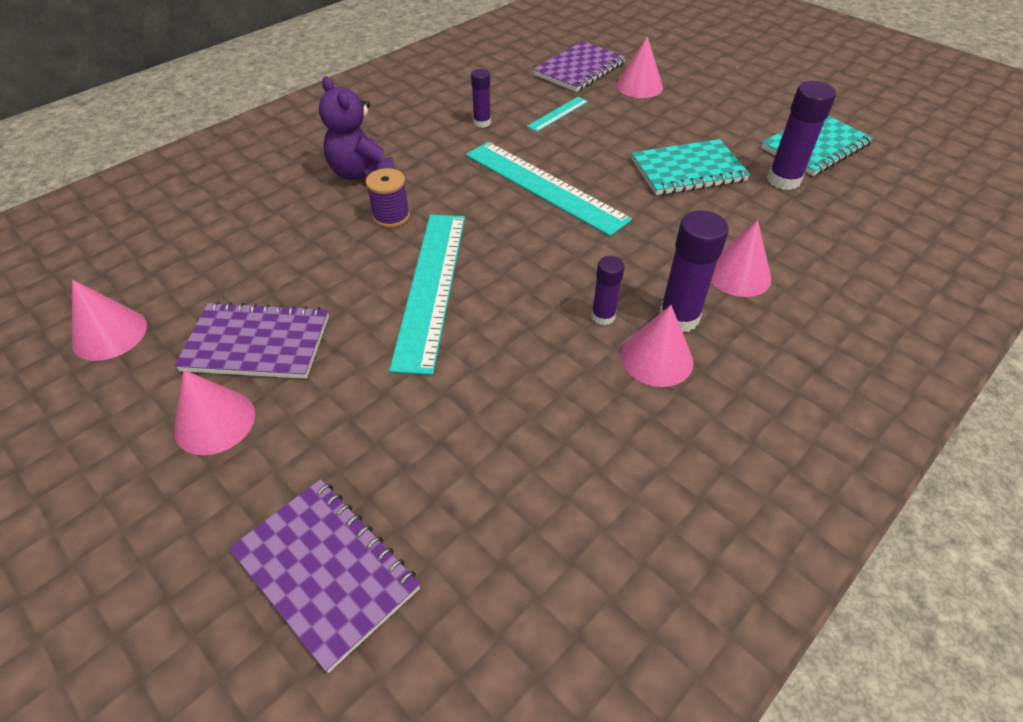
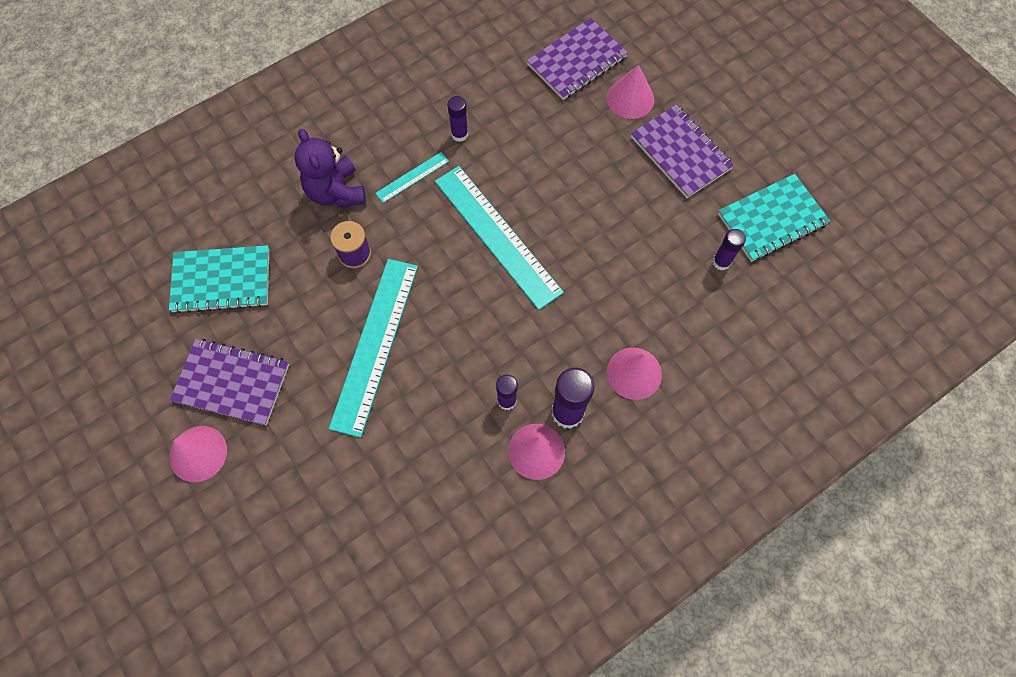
camera: 10 degrees right, 20 degrees up
(109, 334) = (121, 354): pink cone -> none
(326, 570) = (265, 588): purple notebook -> purple notebook (680, 153)
(558, 114) = (536, 132): turquoise ruler -> turquoise ruler (412, 177)
(688, 170) = (636, 234): turquoise notebook -> turquoise notebook (222, 280)
(783, 180) = (721, 262): purple glue stick -> purple glue stick, size x0.60

